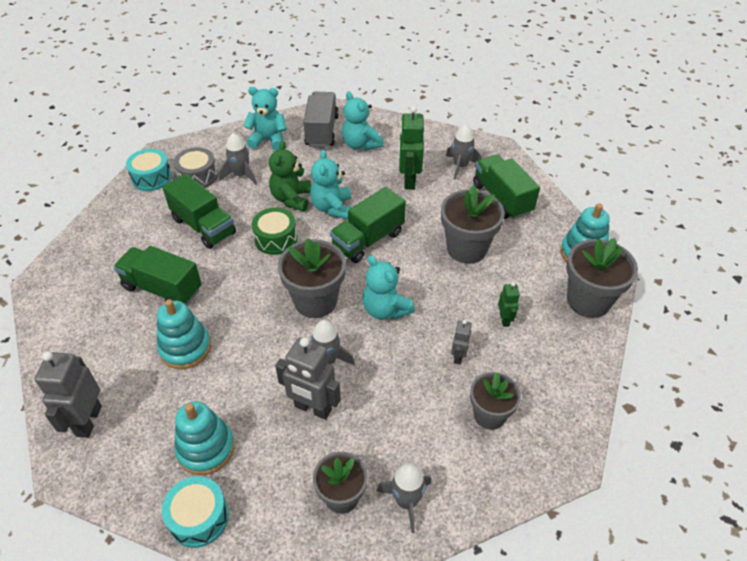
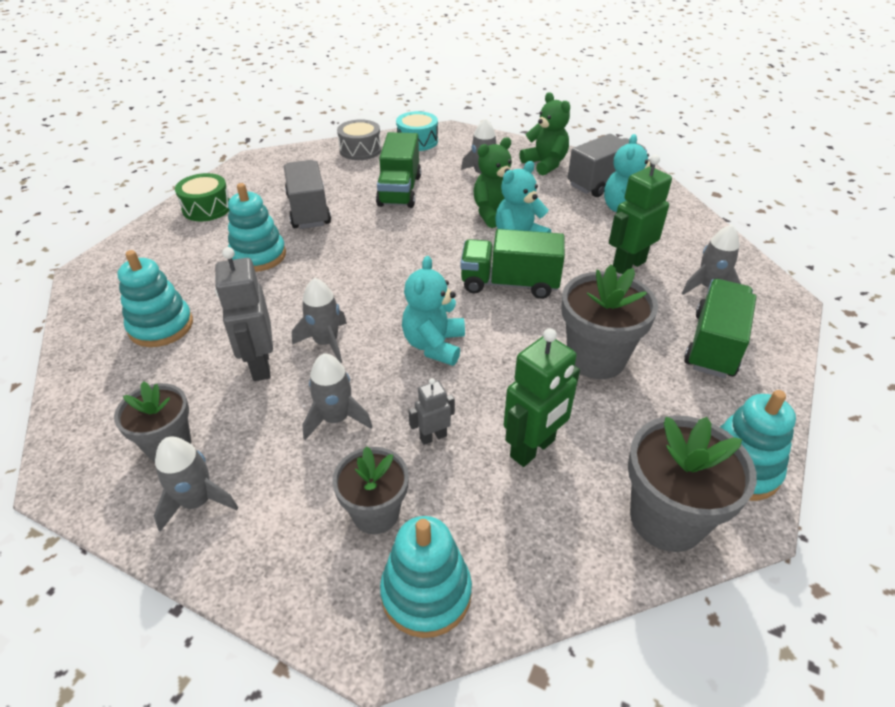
camera: 50 degrees right, 5 degrees down
(88, 421) = (142, 253): grey robot -> none
(162, 289) = (308, 210): green truck -> grey truck
(198, 176) = (450, 158): grey drum -> grey drum (360, 150)
(199, 517) = (85, 364): turquoise drum -> none
(268, 140) = (545, 164): turquoise teddy bear -> green teddy bear
(276, 239) = (436, 232): green drum -> green drum (207, 208)
(315, 301) = (391, 295): grey flower pot -> none
(401, 393) = (336, 418): none -> grey rocket
(504, 319) = (533, 449): green robot -> green robot, size x1.86
(557, 423) = (426, 593): none -> turquoise stacking toy

